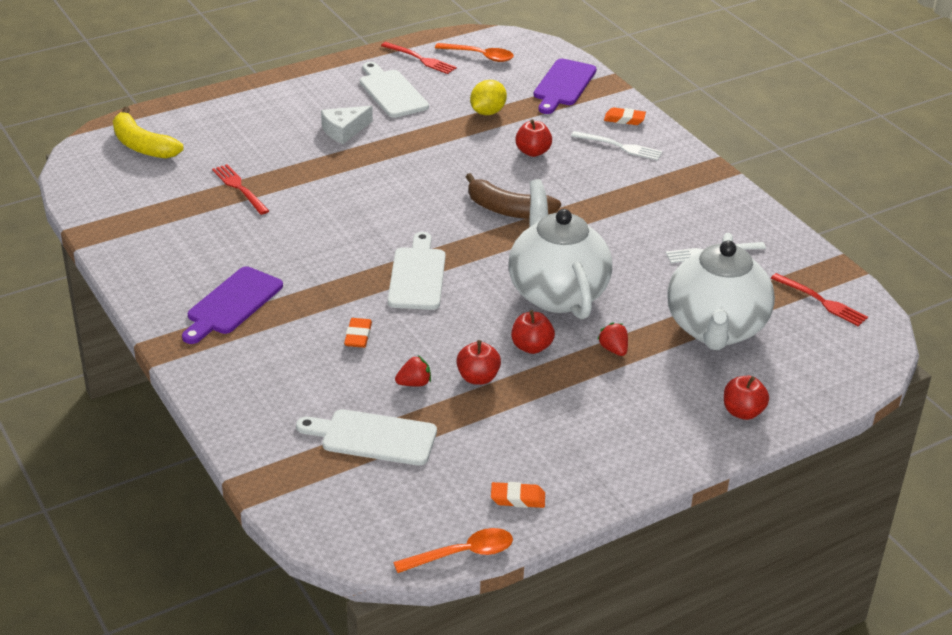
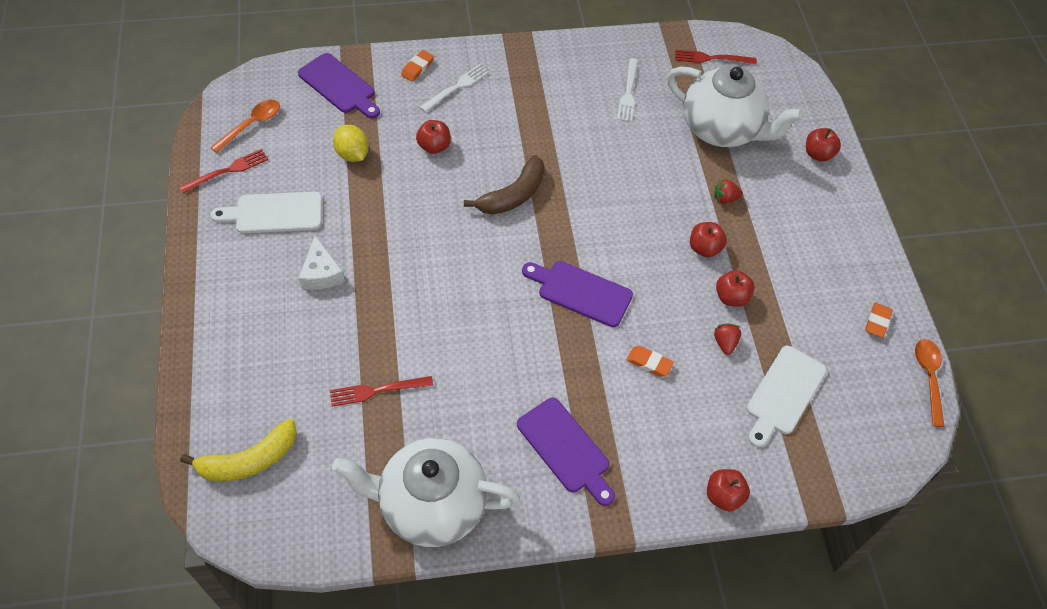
camera: 70 degrees left, 20 degrees up
(227, 414) = (723, 496): none -> red apple
(417, 276) = (580, 292): white cutting board -> purple cutting board
(556, 293) = (641, 206): white teapot -> white teapot (430, 505)
(822, 301) = (711, 58): red fork -> red fork turned 150 degrees counterclockwise

